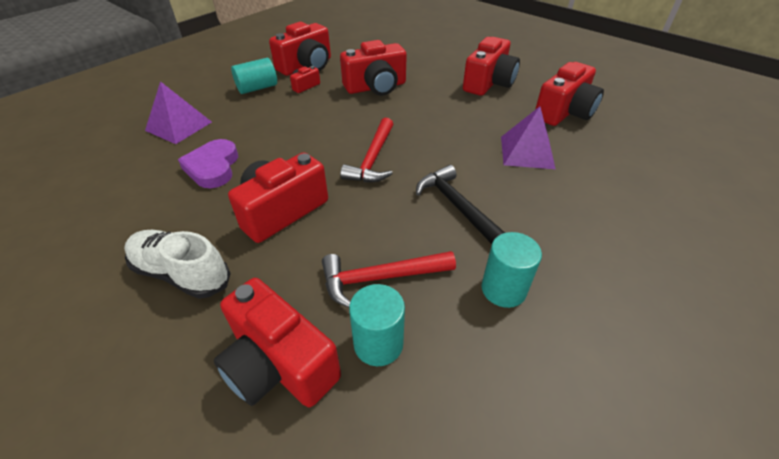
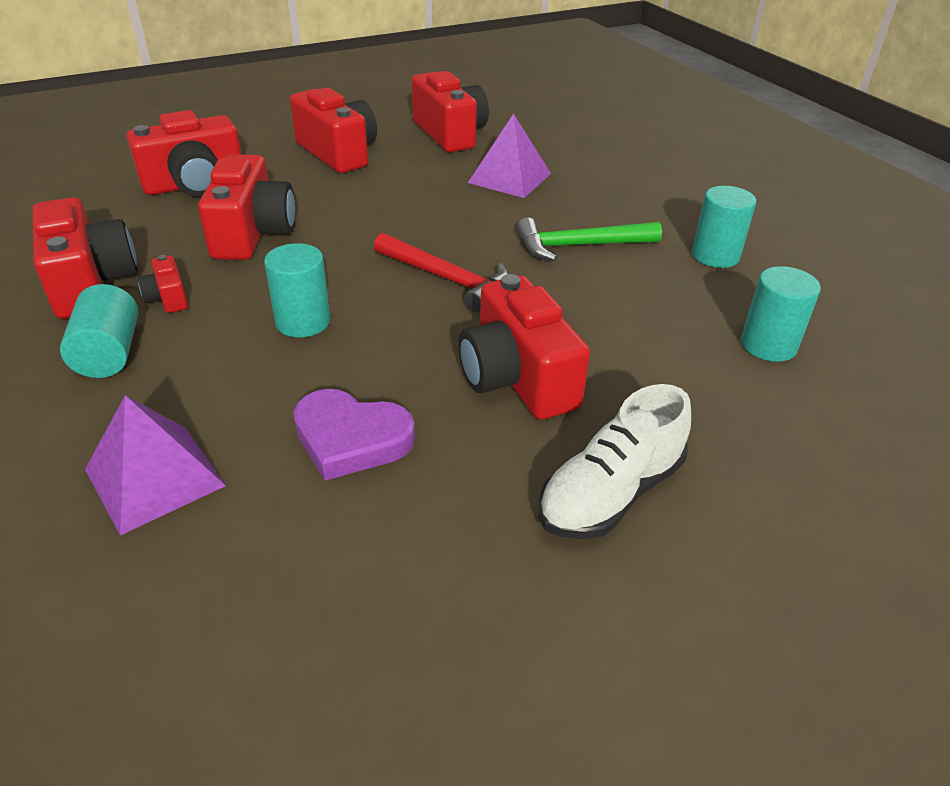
camera: 70 degrees left, 5 degrees down
(279, 364) = (784, 418): red camera -> red camera (195, 184)
(303, 125) = (303, 322): none -> turquoise cylinder
(380, 278) = (676, 323): red hammer -> none
(456, 206) = (579, 245): black hammer -> green hammer

